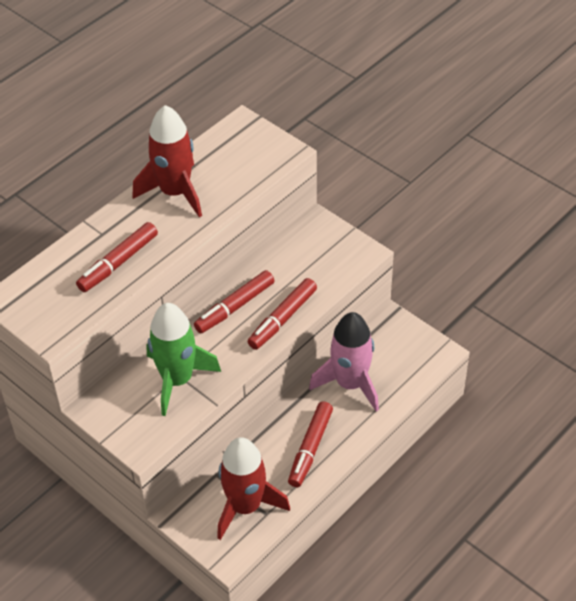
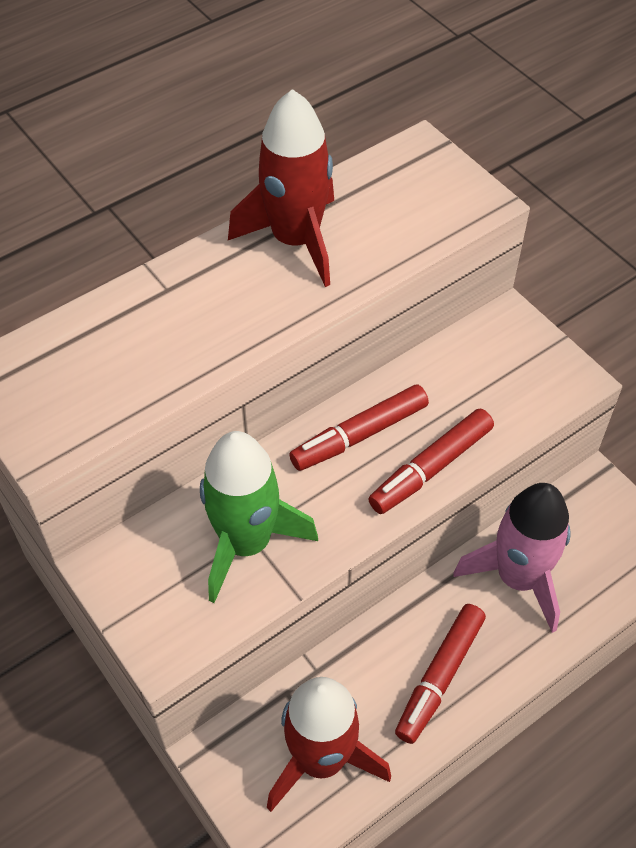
camera: 10 degrees right, 5 degrees up
(118, 263) = (181, 342): red marker -> none

